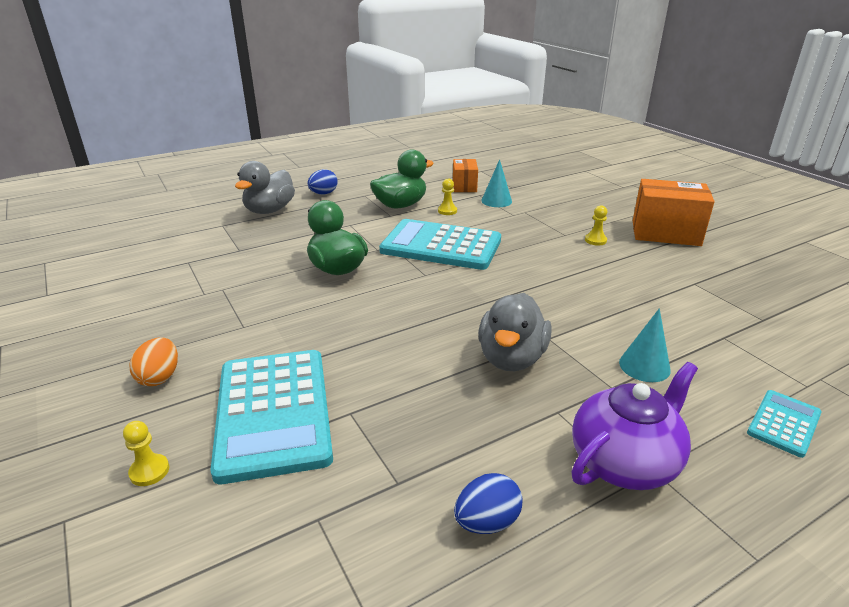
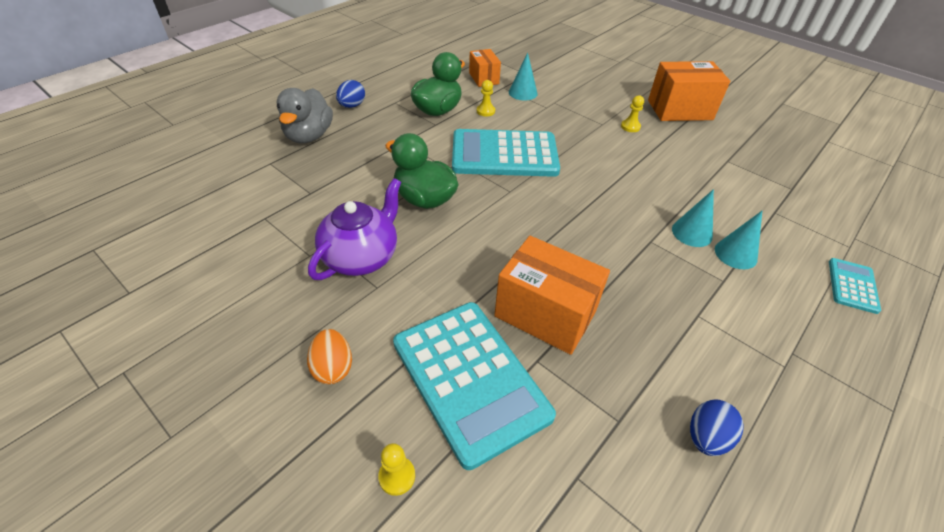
camera: 20 degrees left, 15 degrees up
(387, 377) = (545, 314): none -> orange box
(511, 358) = (634, 269): grey duck -> none
(603, 339) = (692, 233): none -> turquoise cone
(625, 462) = (770, 351): purple teapot -> purple teapot (362, 257)

